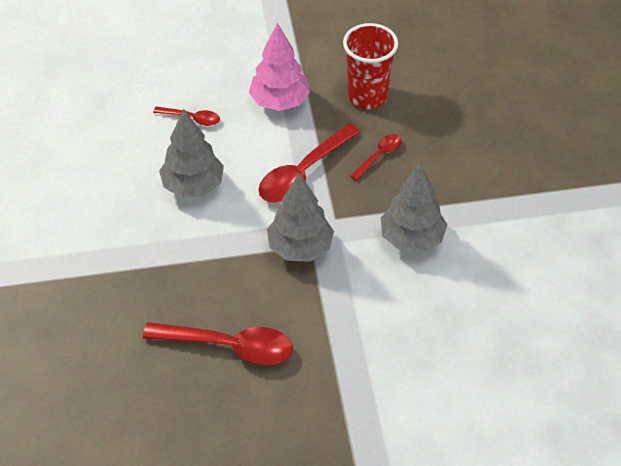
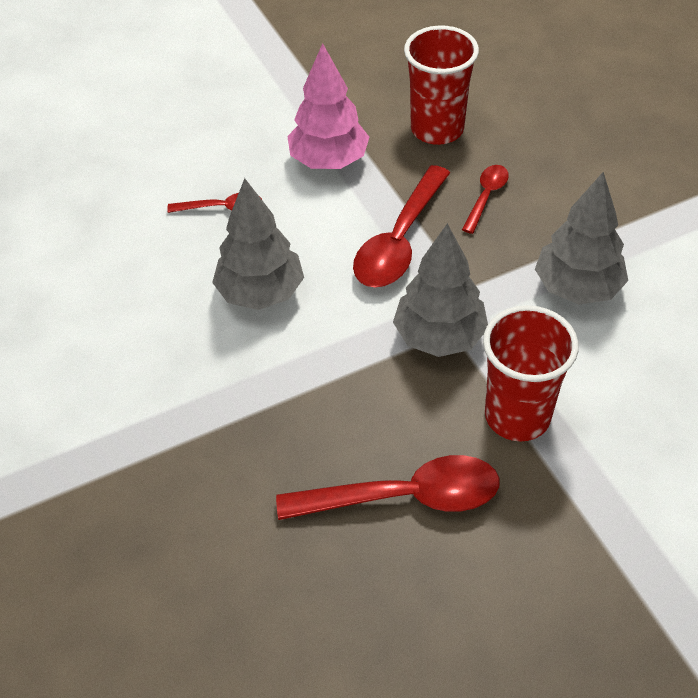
camera: 15 degrees left, 0 degrees up
(327, 315) = (517, 416): none -> red cup

